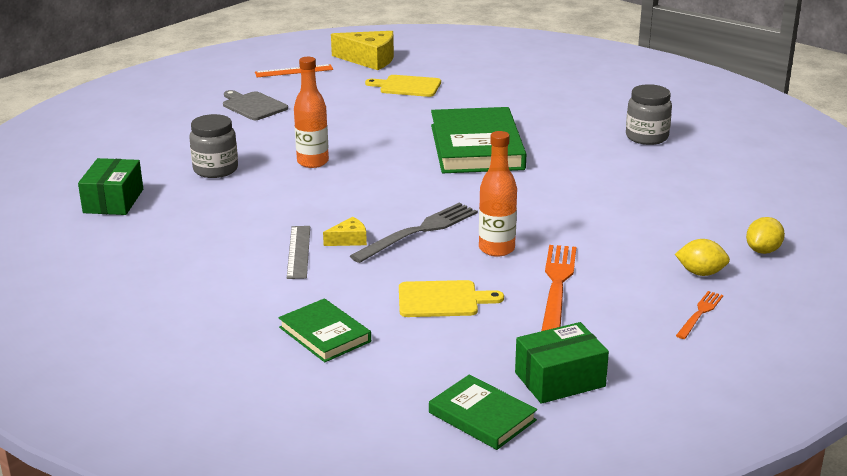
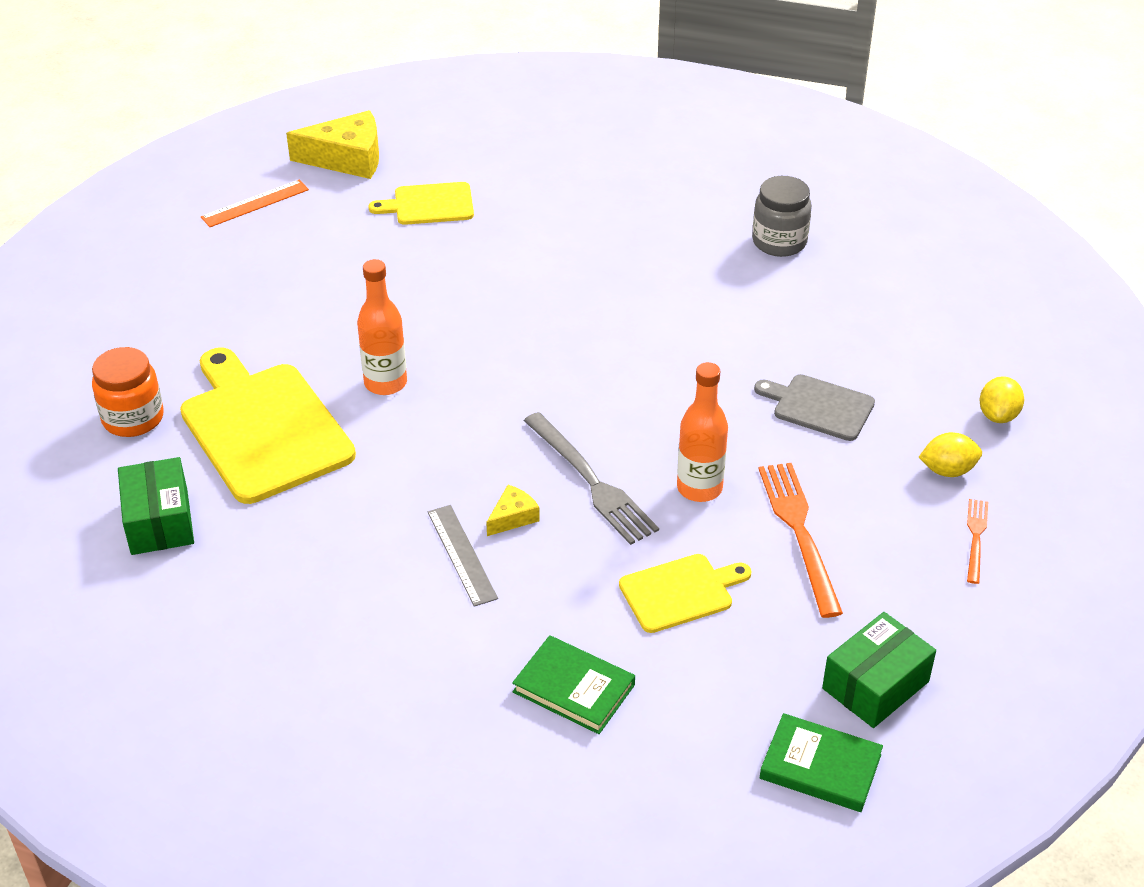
camera: 20 degrees left, 15 degrees up
(137, 152) = (133, 418): none -> orange jar
(215, 169) = (263, 427): grey jar -> yellow cutting board
(253, 106) = (239, 288): grey cutting board -> grey cutting board (819, 406)
(418, 232) = (590, 481): grey fork -> grey fork turned 120 degrees clockwise
(476, 147) = (581, 306): green book -> none

